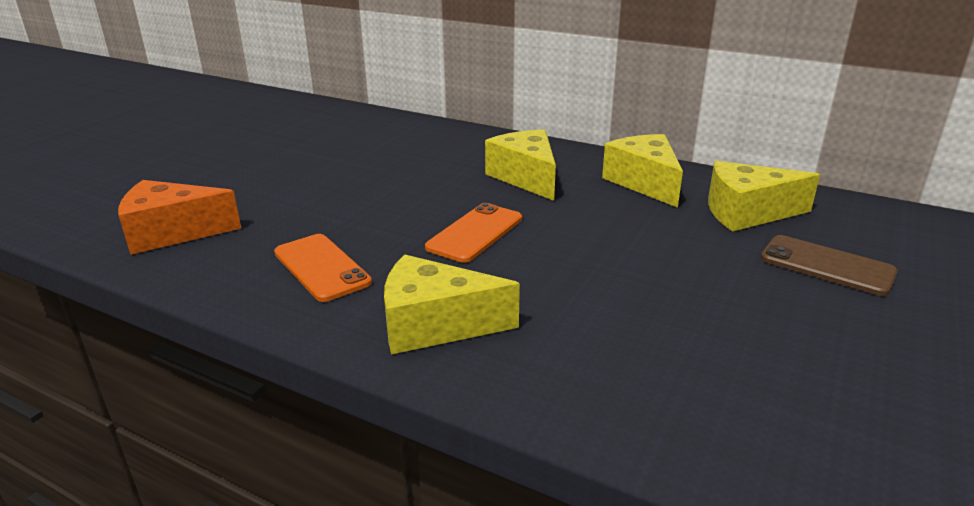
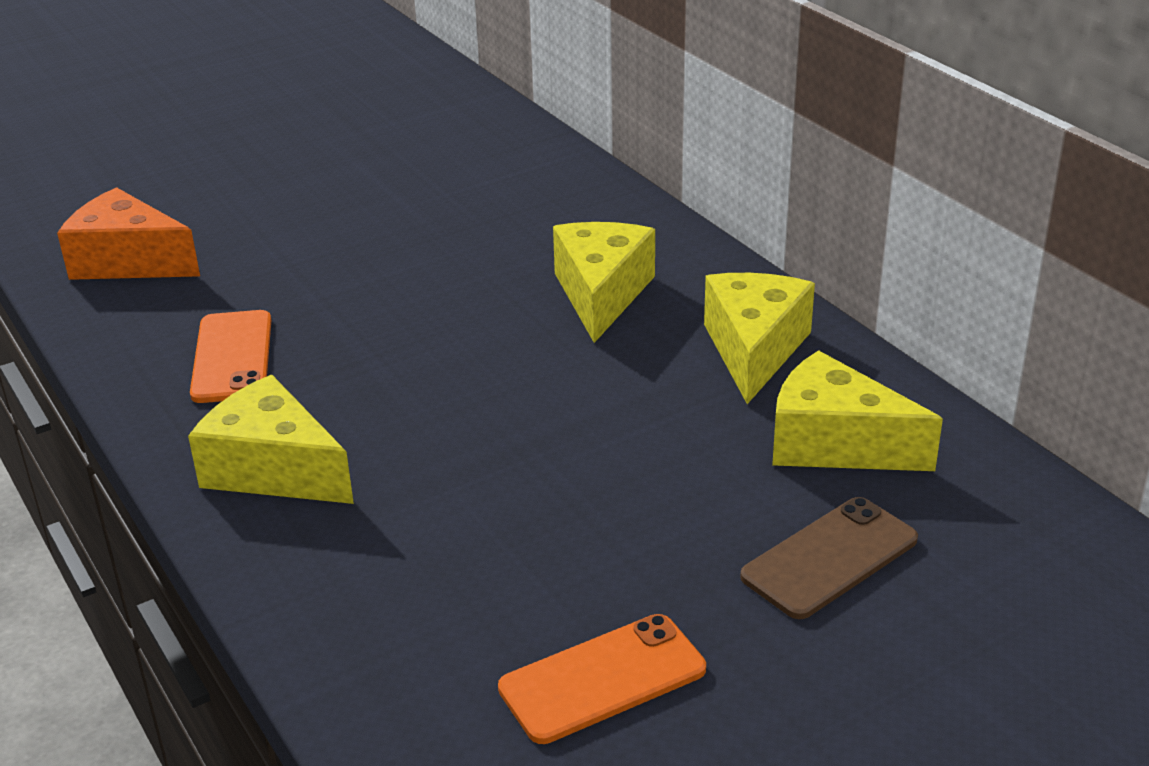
camera: 30 degrees right, 5 degrees up
(475, 233) = (442, 362): orange phone -> orange phone (602, 678)
(826, 266) = (829, 558): brown phone -> brown phone turned 75 degrees clockwise

